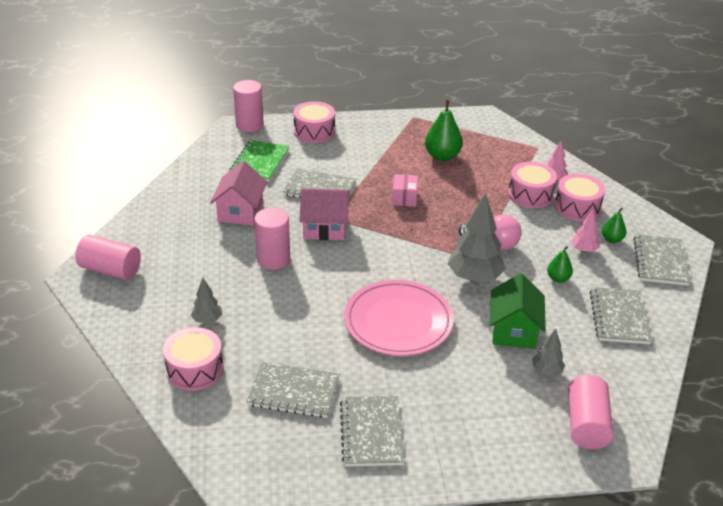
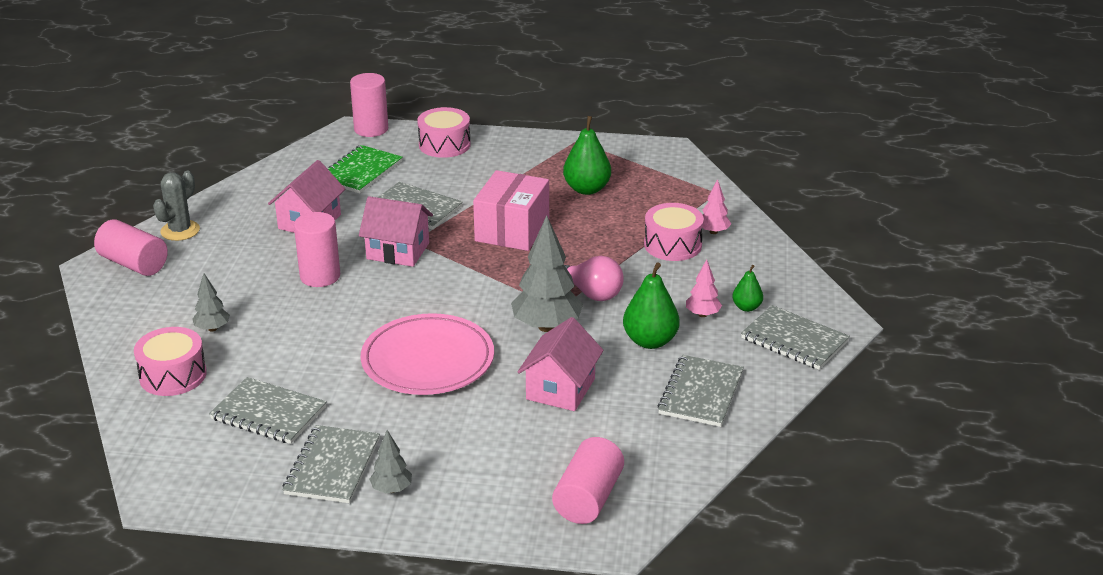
camera: 15 degrees right, 5 degrees down
(136, 234) = (180, 231): none -> grey cactus
(404, 198) = (512, 230): pink box -> pink box, size x1.90
(514, 330) = (560, 389): green house -> pink house
(546, 371) = (574, 437): grey tree -> grey tree (391, 489)
(558, 278) = (650, 341): green pear -> green pear, size x1.77
(577, 207) = (724, 266): pink drum -> none
(660, 261) = (794, 340): grey notebook -> grey notebook turned 75 degrees counterclockwise

